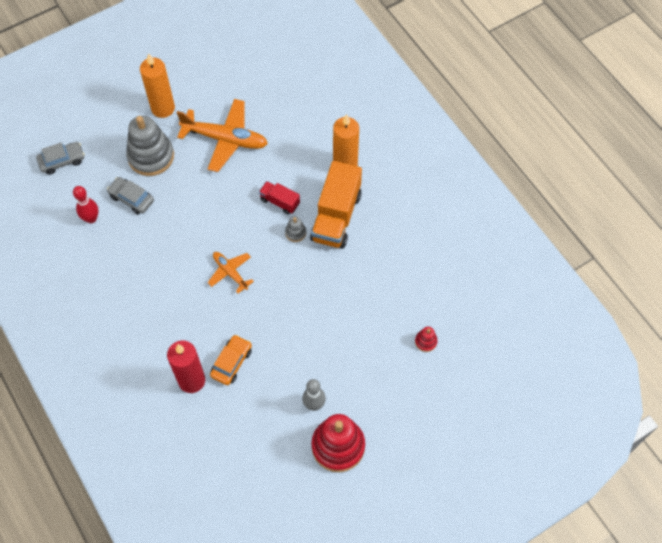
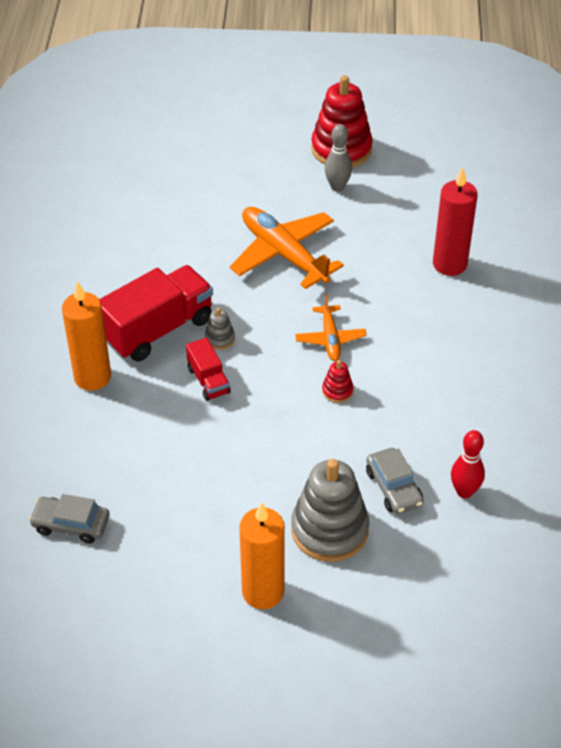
camera: 145 degrees left, 15 degrees down
(62, 161) = (462, 597): grey car -> grey car (71, 524)
(226, 139) = (210, 495): orange plane -> orange plane (283, 254)
(231, 362) = (394, 258): orange car -> none
(336, 217) = (158, 329): orange truck -> red truck
(425, 341) = (180, 178): red stacking toy -> red stacking toy (337, 391)

